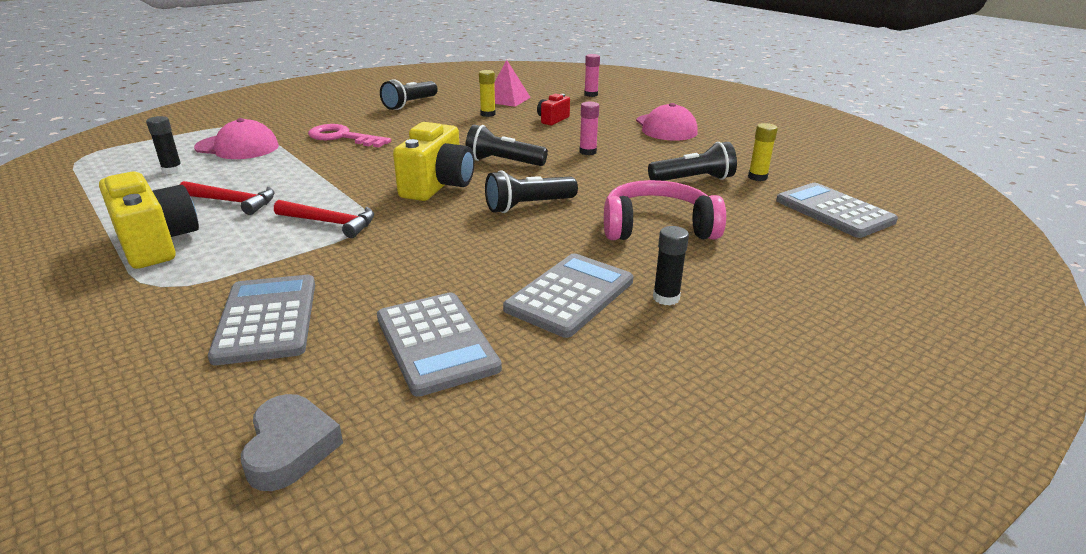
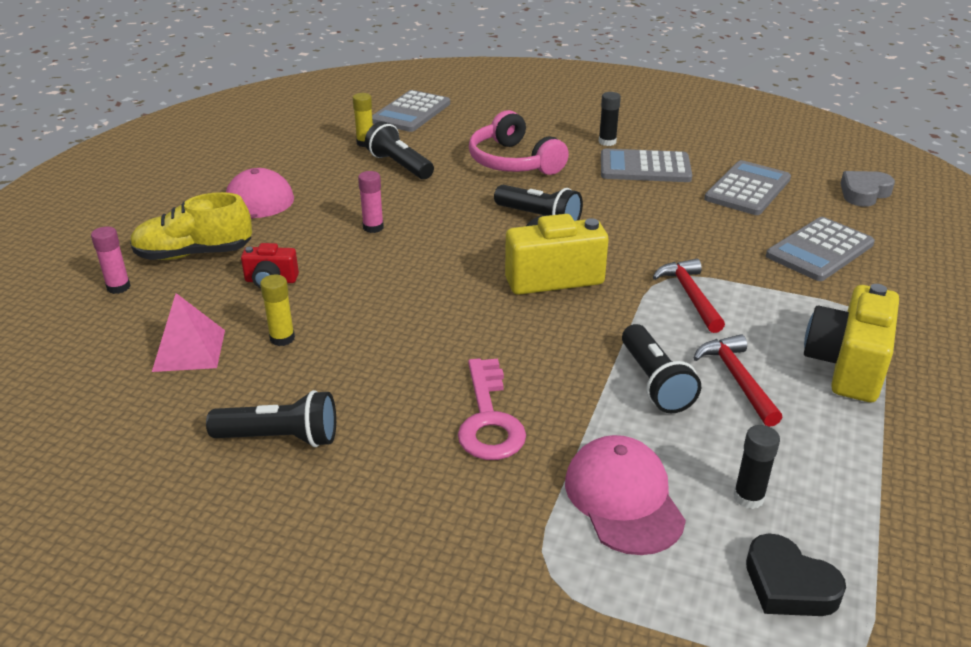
camera: 120 degrees left, 5 degrees up
(125, 160) = (788, 585): none -> black heart
(503, 162) = (452, 264): black flashlight -> black flashlight (654, 382)
(609, 110) = (194, 254): none -> yellow shoe

